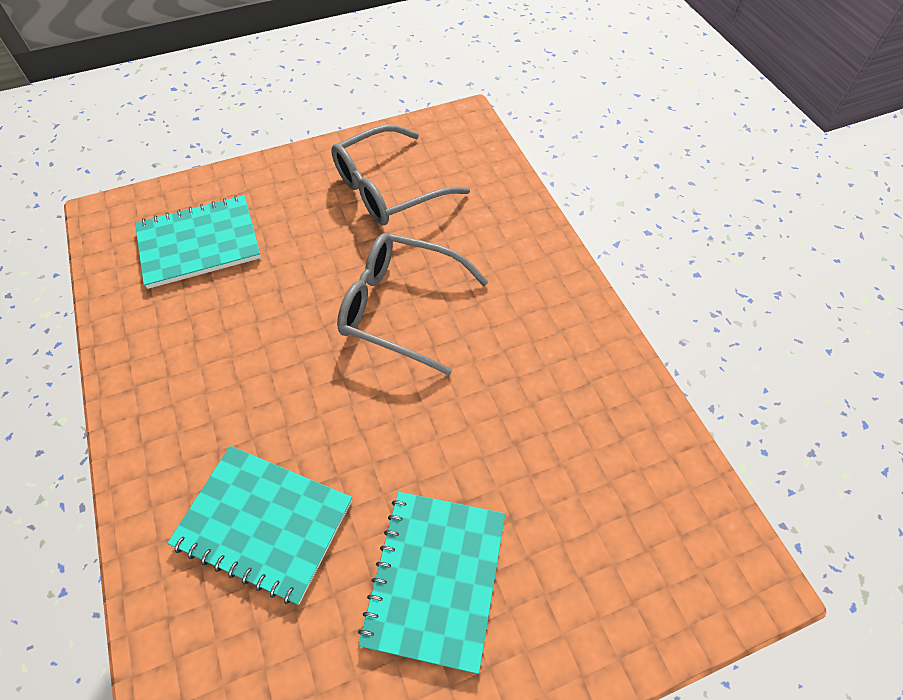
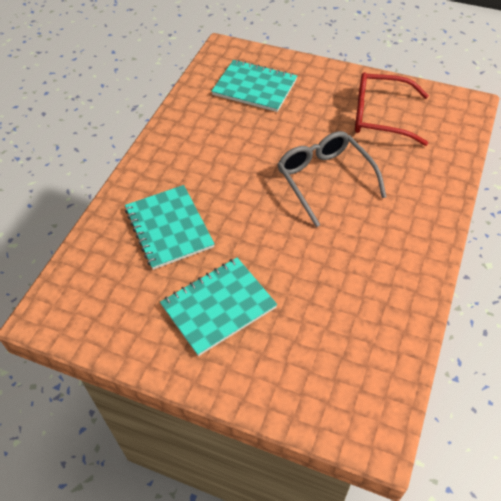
camera: 45 degrees right, 5 degrees down
(388, 188) = (380, 116): grey glasses -> red glasses

